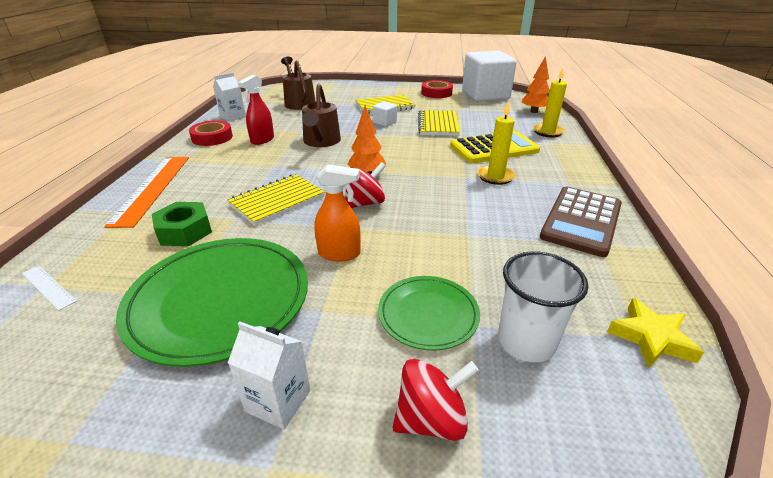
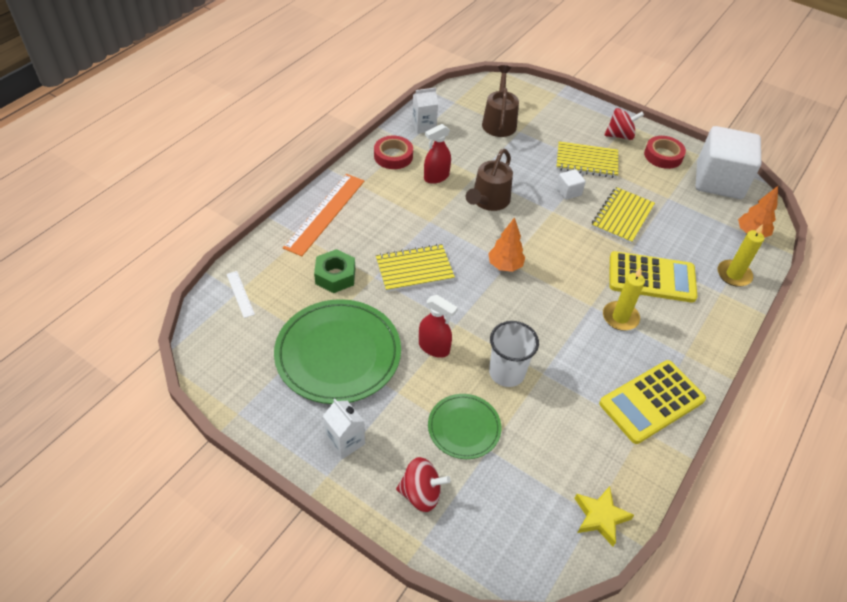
camera: 25 degrees right, 15 degrees up
(339, 253) = (434, 347): orange spray bottle -> red spray bottle
(365, 203) = (482, 302): red spinning top -> red spinning top (620, 135)
(526, 341) = (513, 477): white cup -> white cup (506, 372)
(581, 221) = (652, 402): brown calculator -> yellow calculator

